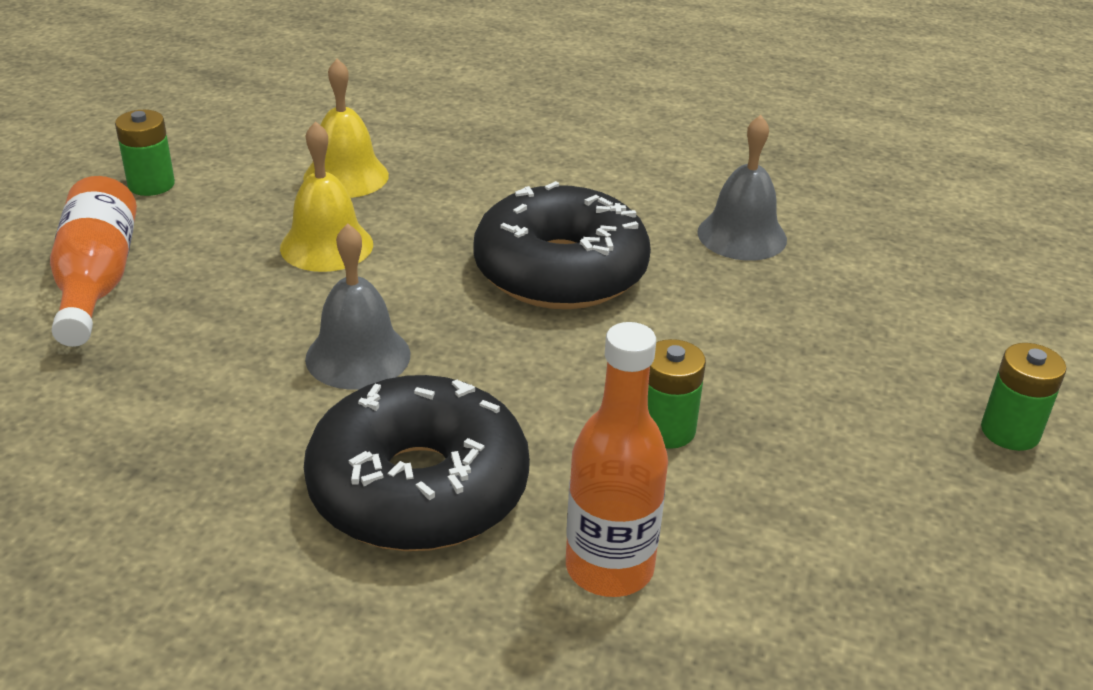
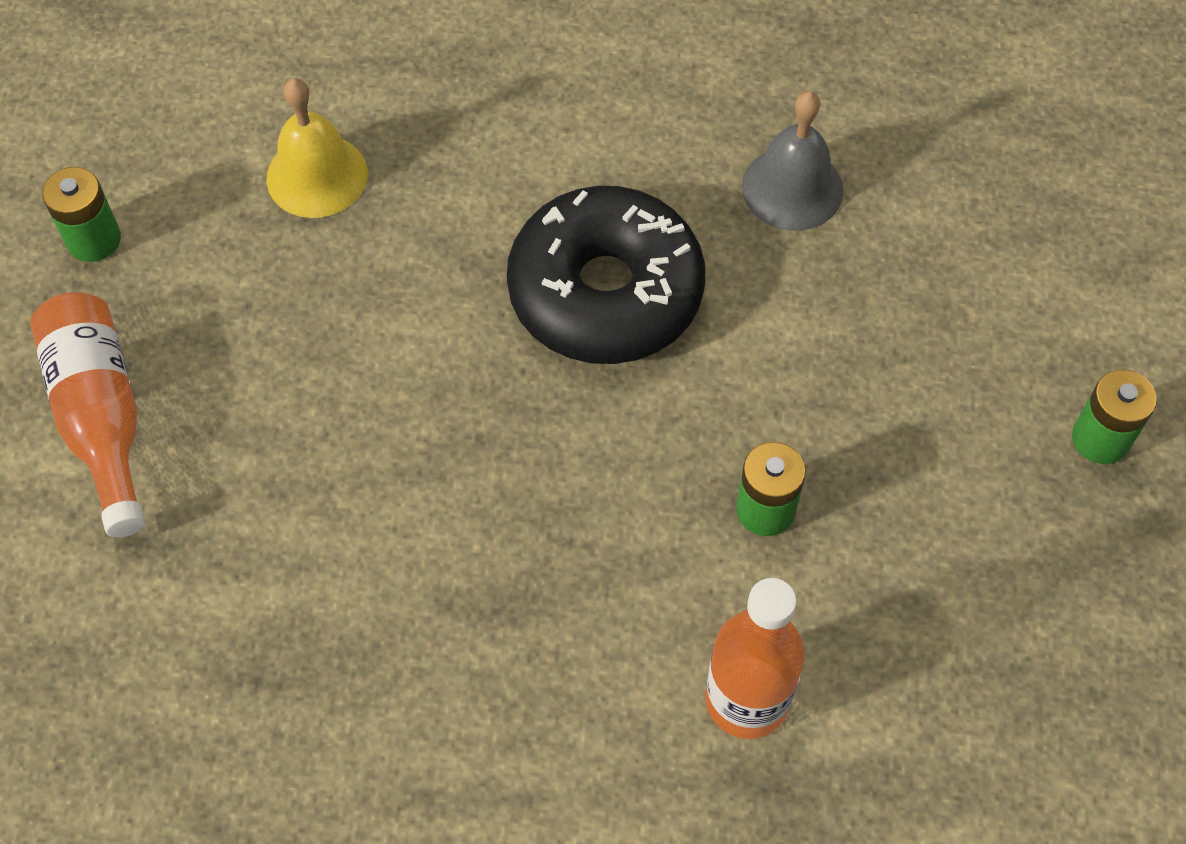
camera: 10 degrees left, 25 degrees up
(326, 245) = (335, 304): yellow bell -> none
(358, 356) = (426, 472): grey bell -> none
(418, 488) = (543, 642): black donut -> none

